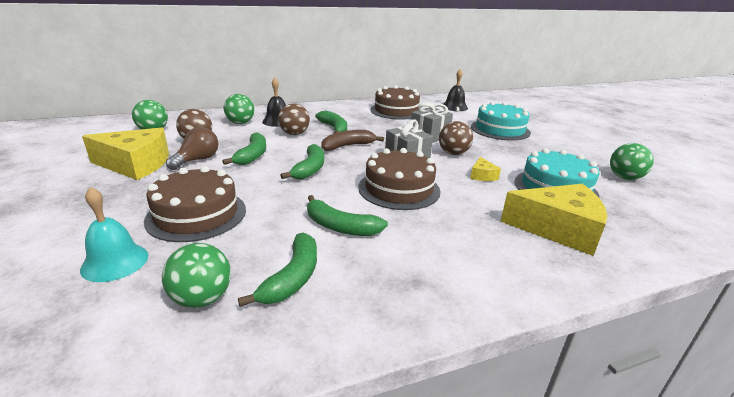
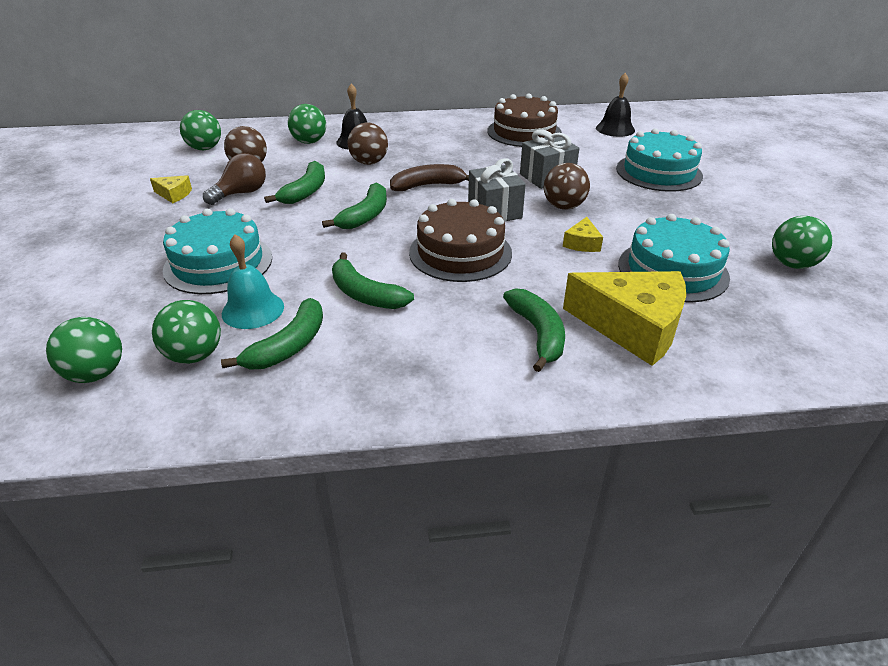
camera: 15 degrees right, 10 degrees up
(97, 332) = (96, 374): none -> green ball
(115, 262) = (126, 308): turquoise bell -> turquoise bell (253, 310)
(136, 164) = (174, 194): yellow cheese -> yellow cheese, size x0.44
(196, 214) = (218, 263): brown cake -> turquoise cake
(334, 128) = (423, 157): green banana -> green banana (538, 334)

